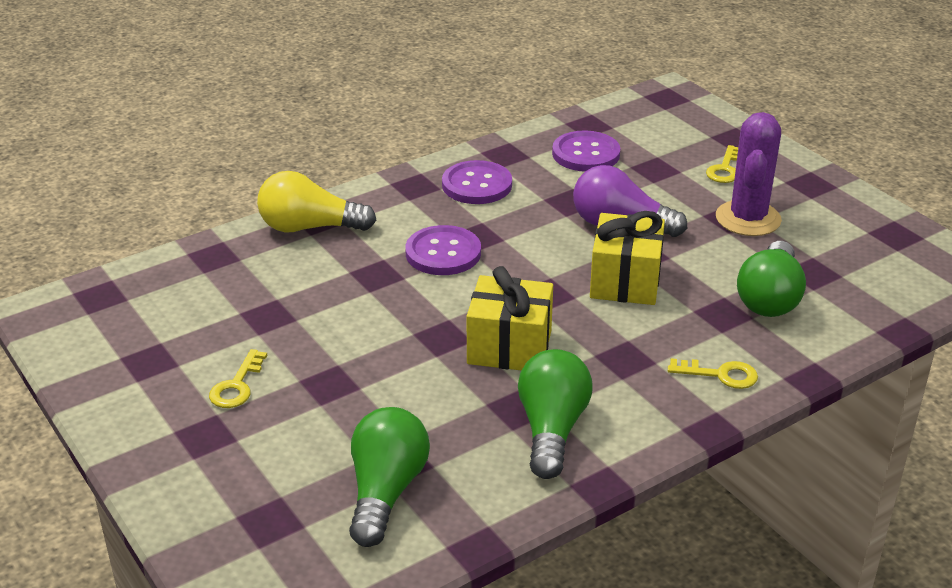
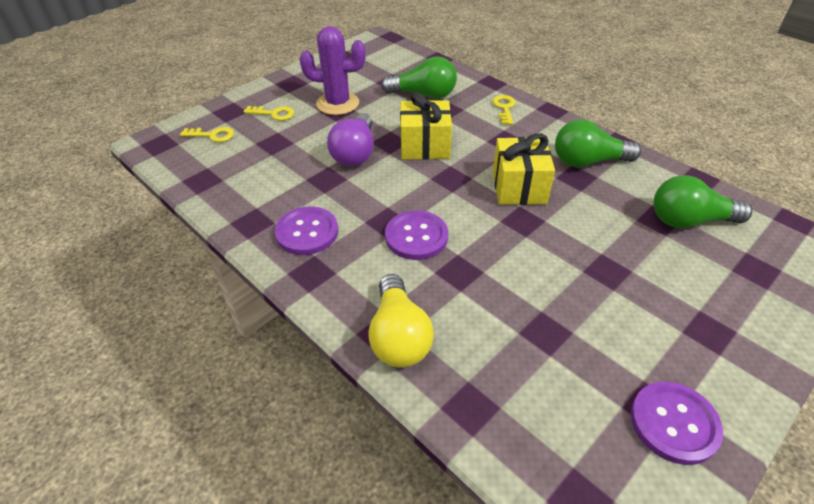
camera: 100 degrees left, 10 degrees up
(237, 386) = (644, 327): yellow key -> yellow key (212, 135)
(586, 154) = (252, 177): purple button -> purple button (674, 423)

